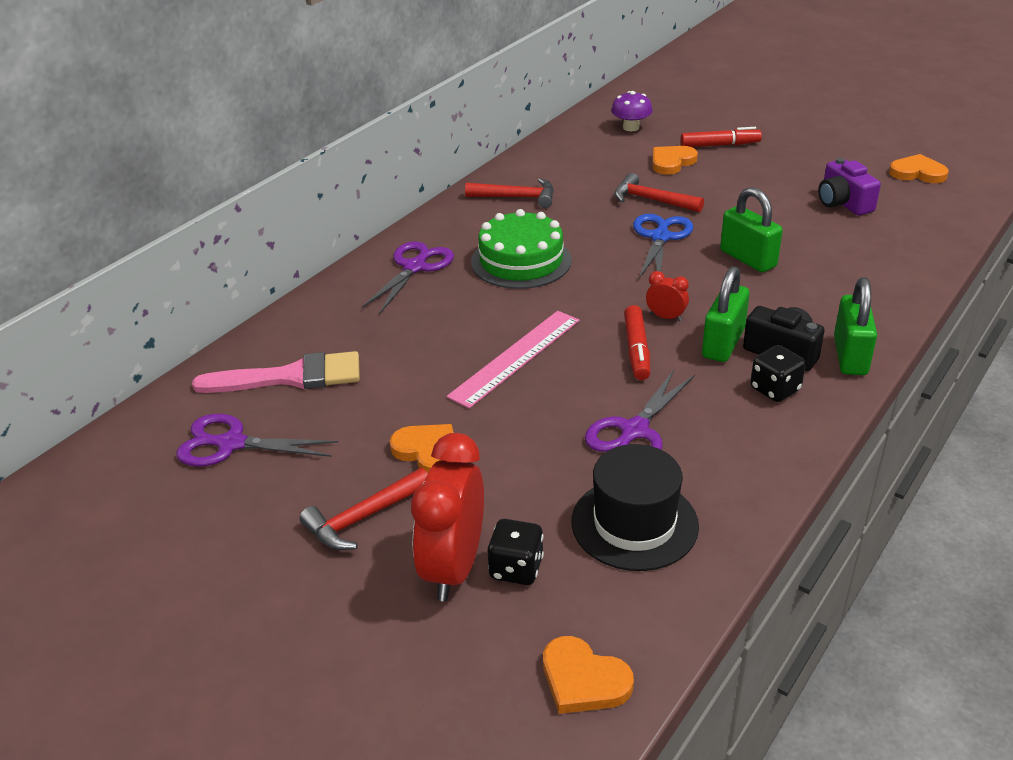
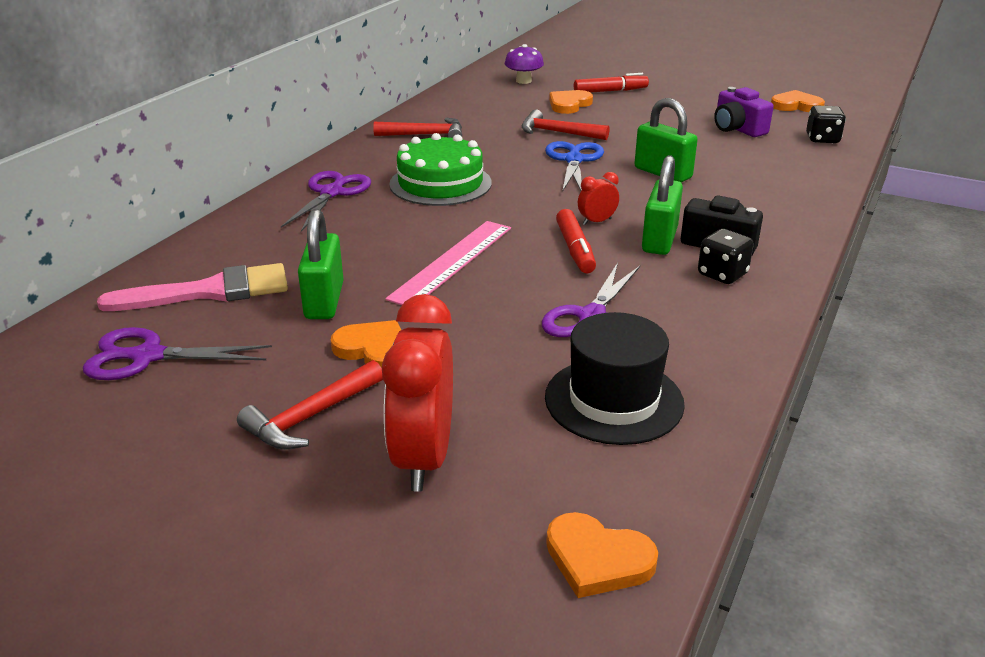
camera: 10 degrees left, 5 degrees down
(516, 568) = (494, 453): black dice -> black dice (822, 139)
(666, 317) = (597, 221): red clock -> red clock turned 45 degrees counterclockwise
(850, 356) = (785, 244): green padlock -> green padlock (324, 301)

